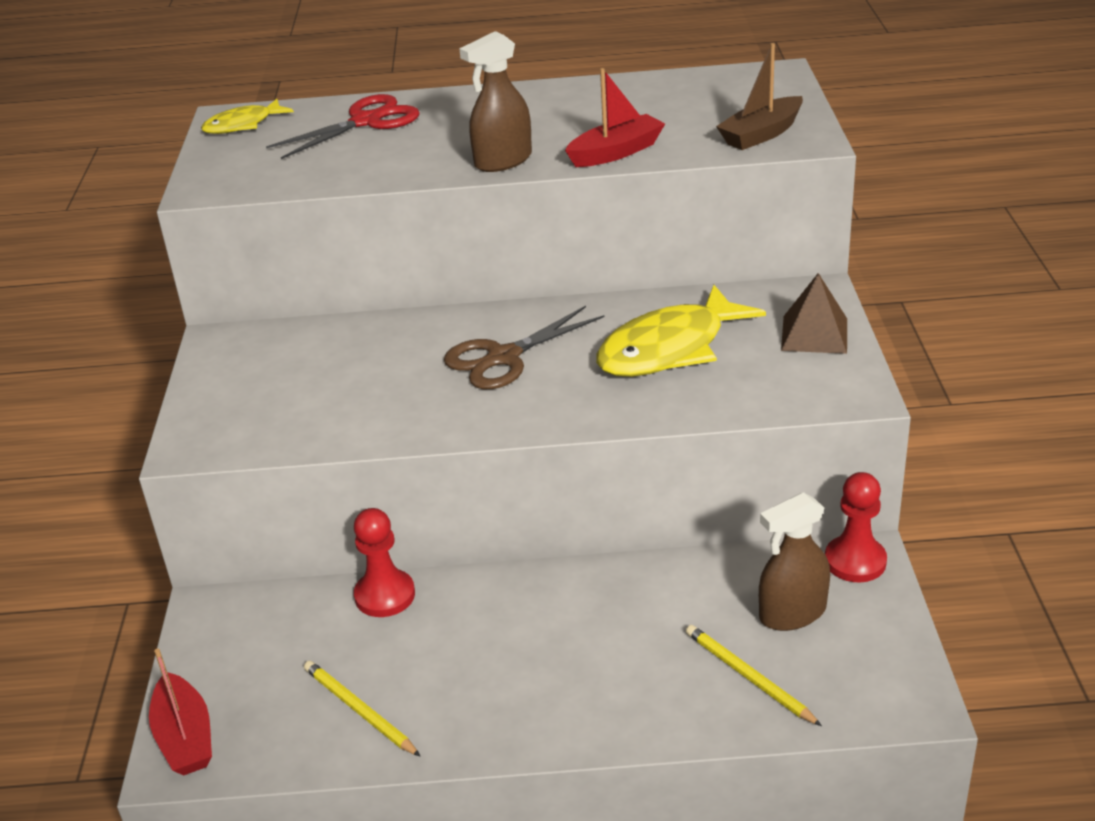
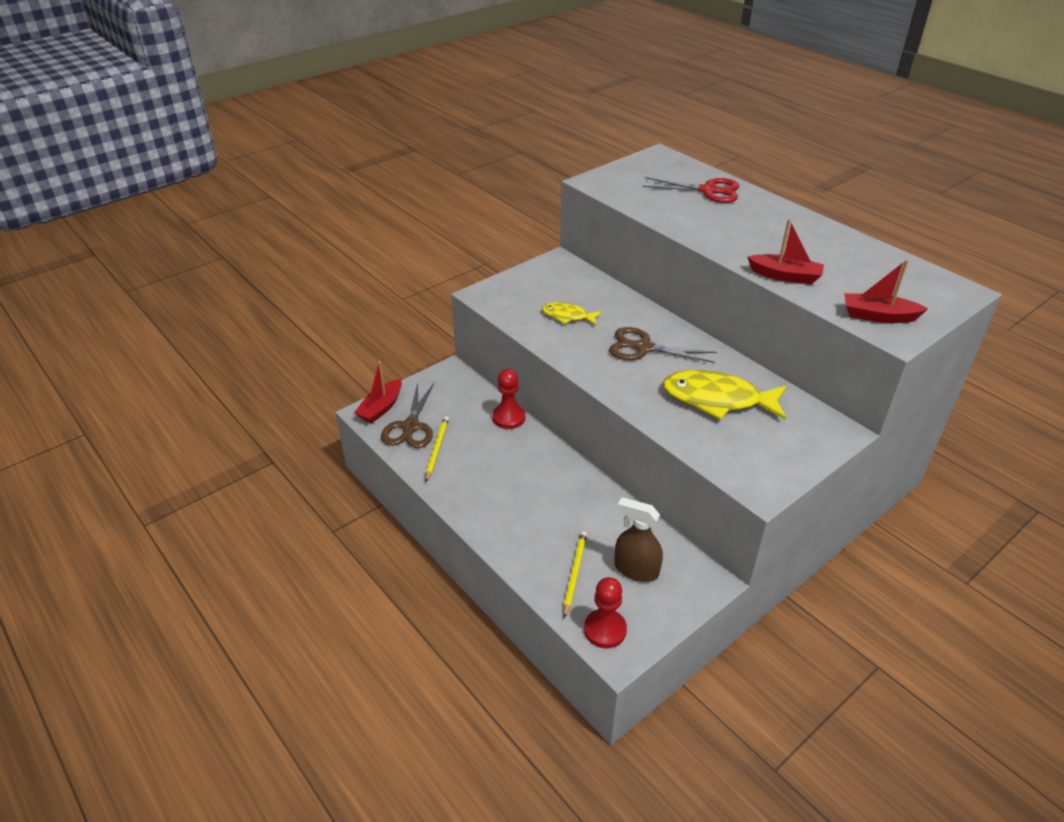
camera: 50 degrees right, 5 degrees up
(243, 125) = (658, 162): yellow fish -> yellow fish (568, 316)
(273, 719) = (410, 427): none -> brown scissors
(503, 161) = (726, 246): brown spray bottle -> none
(761, 134) = (878, 316): brown boat -> red boat
(814, 334) = (798, 448): brown pyramid -> none
(855, 561) = (702, 578): red pawn -> red pawn (605, 630)

